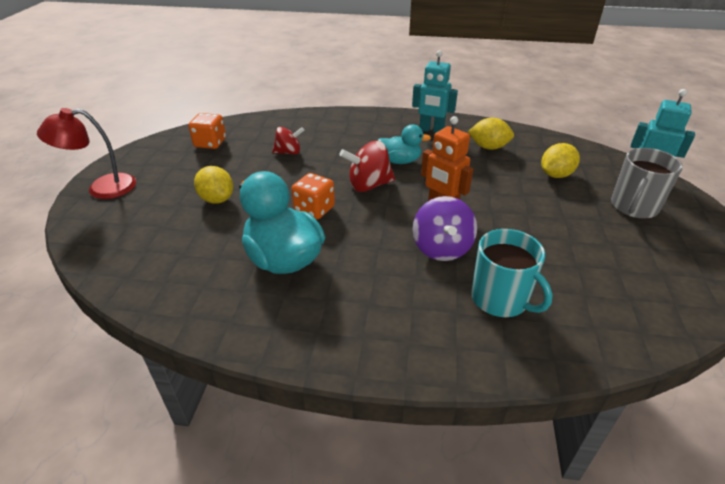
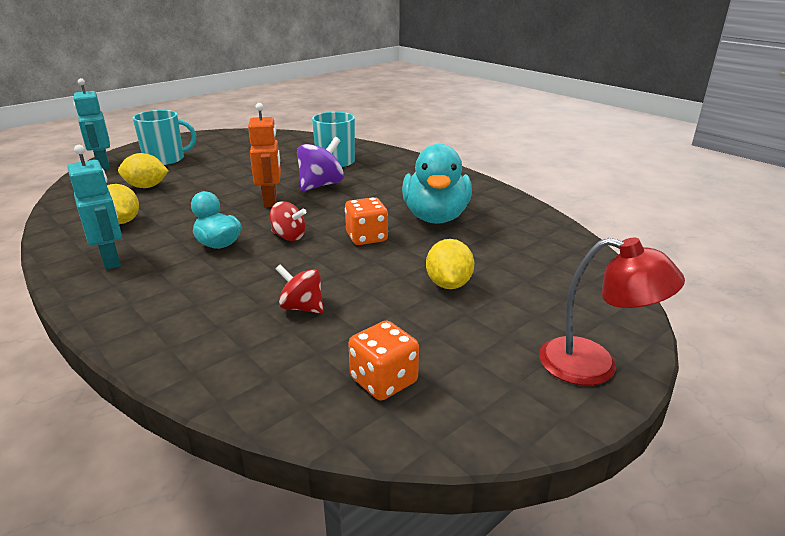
camera: 140 degrees left, 10 degrees down
(368, 185) = (289, 236): red spinning top -> red spinning top, size x0.66
(633, 207) = (165, 159): grey mug -> turquoise mug

